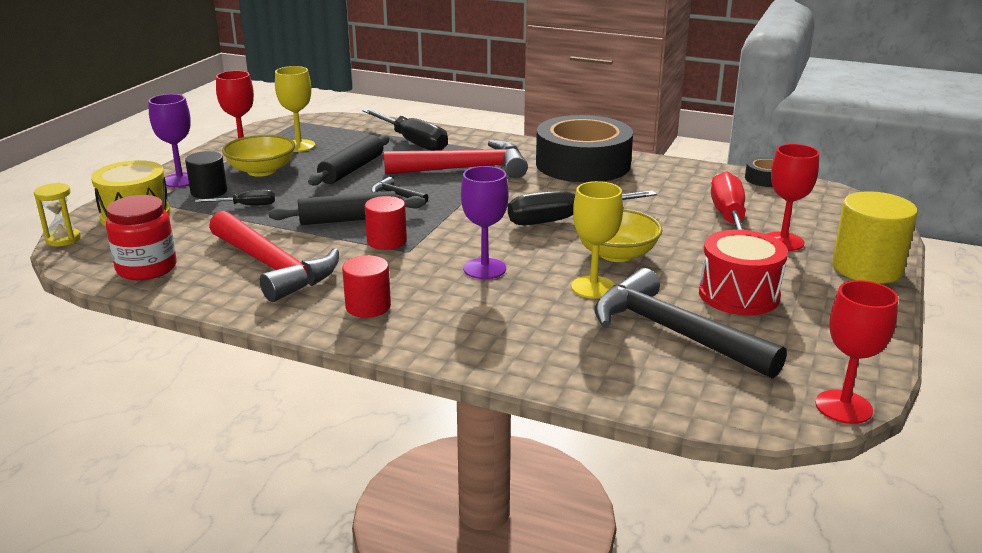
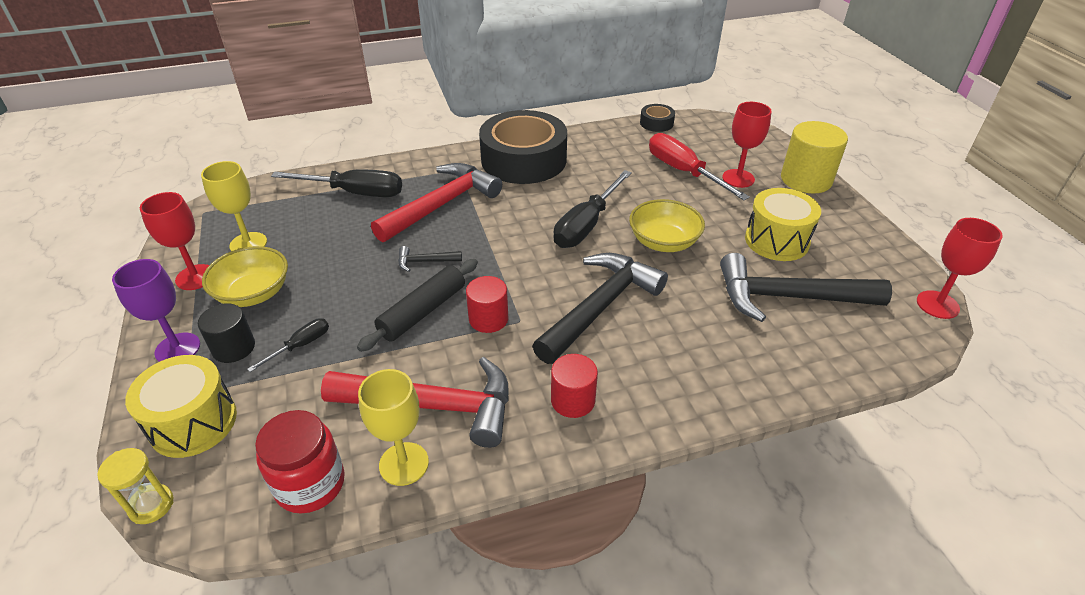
camera: 40 degrees left, 15 degrees up
(352, 169) = (343, 250): black rolling pin -> none
(484, 269) = (600, 307): purple goblet -> black hammer
(593, 287) = (692, 283): yellow goblet -> yellow goblet (404, 464)
(739, 295) = (776, 241): red drum -> yellow drum

